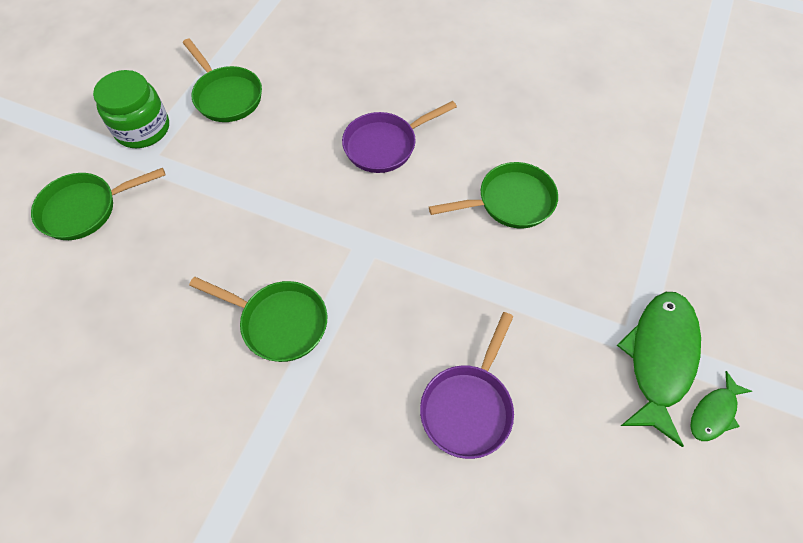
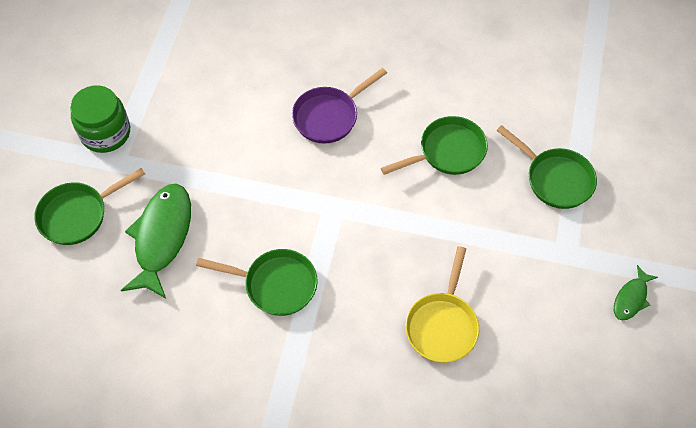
camera: 10 degrees left, 0 degrees up
(226, 96) = (173, 90): green pan -> green pan (555, 179)
(468, 406) = (442, 325): purple pan -> yellow pan
(659, 358) = (585, 263): green fish -> green fish (162, 237)

